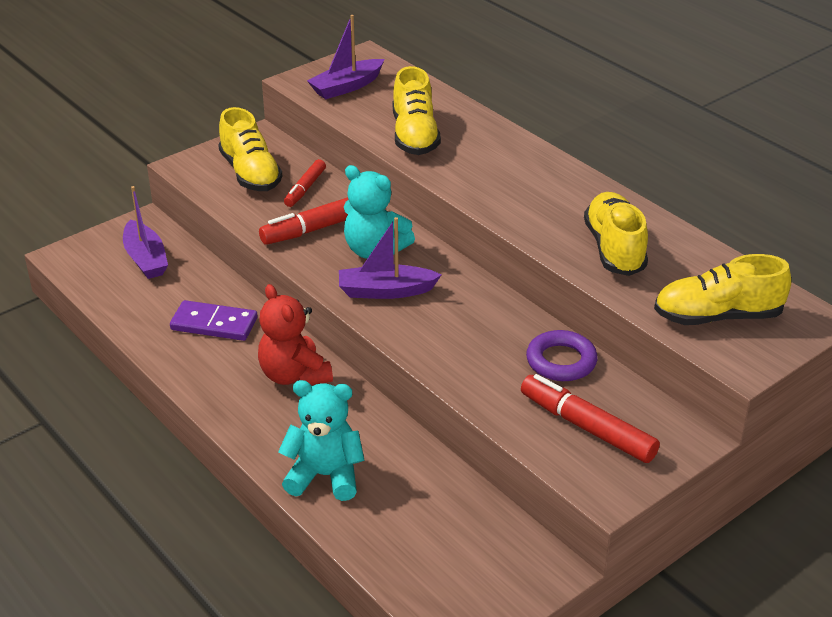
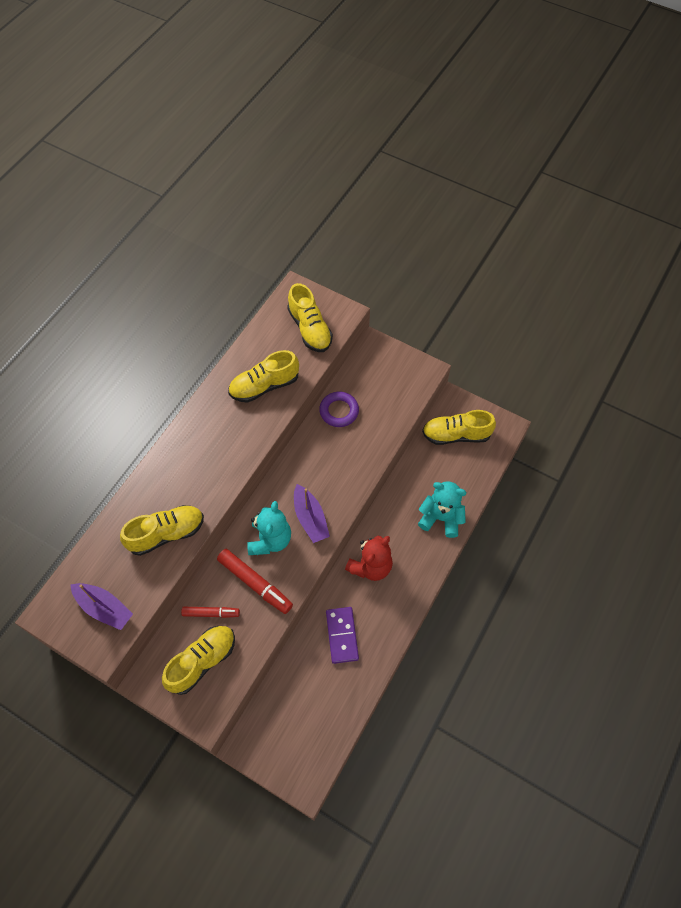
camera: 110 degrees left, 25 degrees up
(146, 259) = (289, 719): purple boat -> none
(325, 476) = (441, 518): turquoise teddy bear -> turquoise teddy bear turned 120 degrees clockwise
(476, 548) = (456, 435): none -> yellow shoe
(587, 427) = (386, 388): red marker -> none

